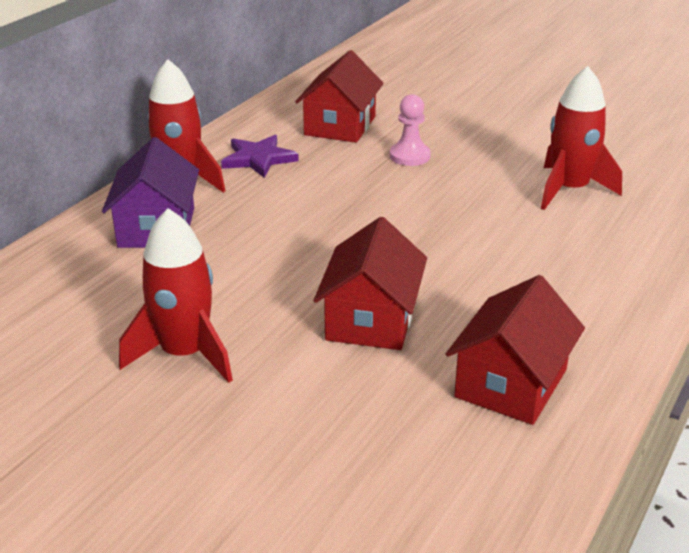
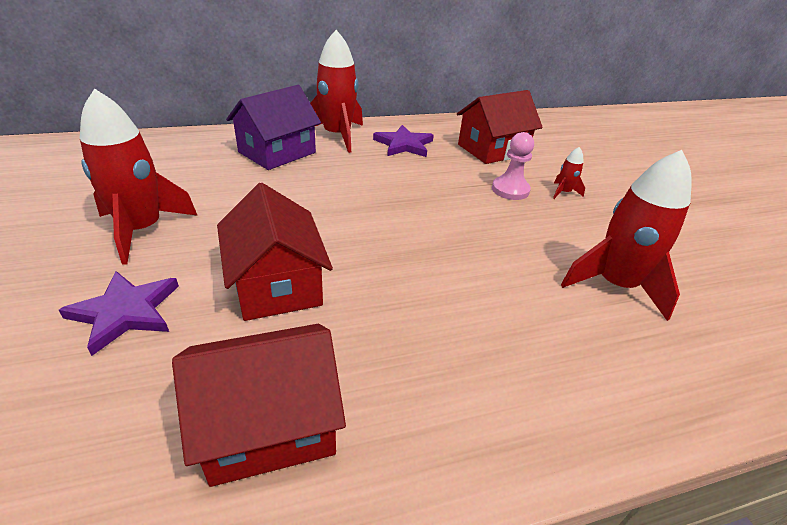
camera: 40 degrees right, 5 degrees up
(304, 402) = (125, 312): none -> purple star
(371, 319) = (277, 284): red house -> red house turned 75 degrees counterclockwise
(449, 138) = (563, 192): none -> red rocket

